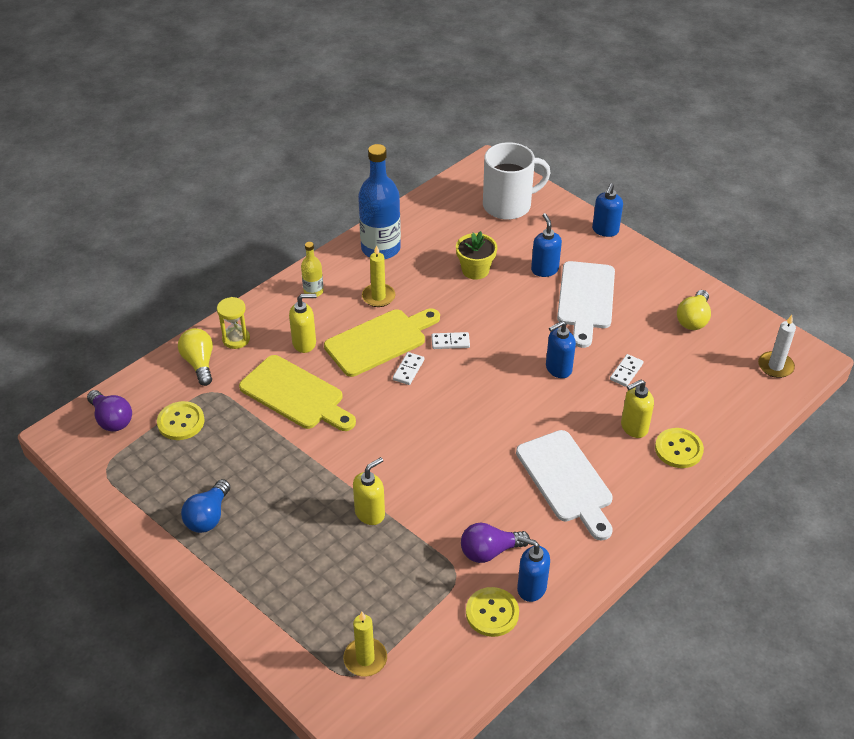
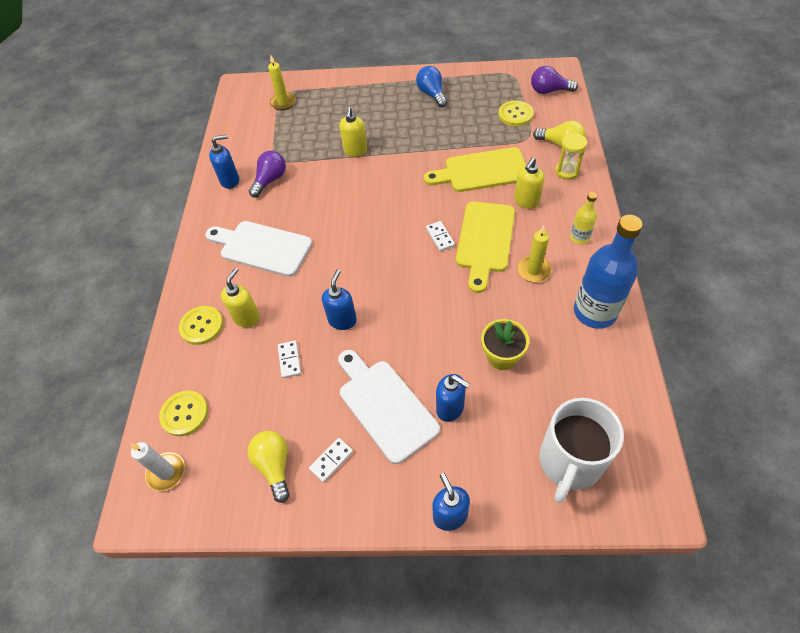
camera: 140 degrees right, 10 degrees up
(450, 342) = (439, 278): white domino -> white domino (331, 460)
(492, 613) = (240, 157): yellow button -> yellow button (184, 414)

